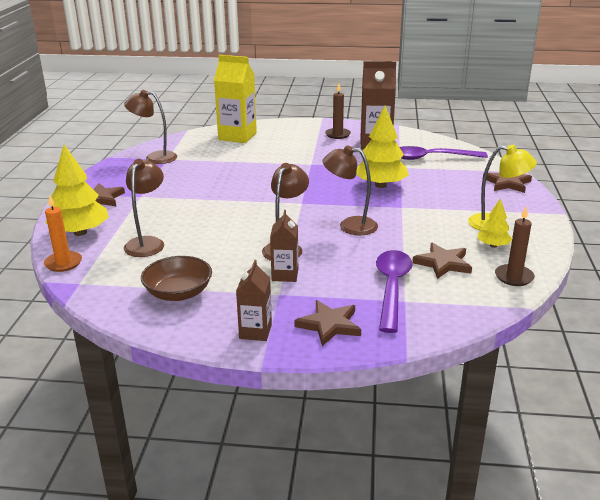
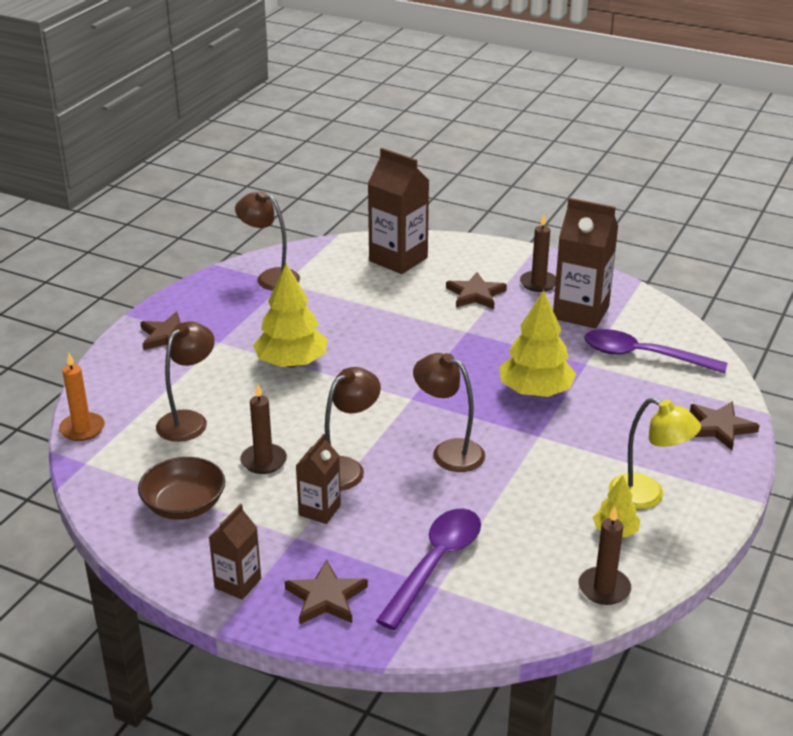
camera: 20 degrees right, 5 degrees up
(80, 232) = (122, 386): yellow tree -> yellow tree (291, 363)
(222, 255) = (263, 461): none -> brown candle
(237, 136) = (398, 259): yellow carton -> brown carton
(443, 263) = (527, 543): brown star -> brown star (475, 294)

